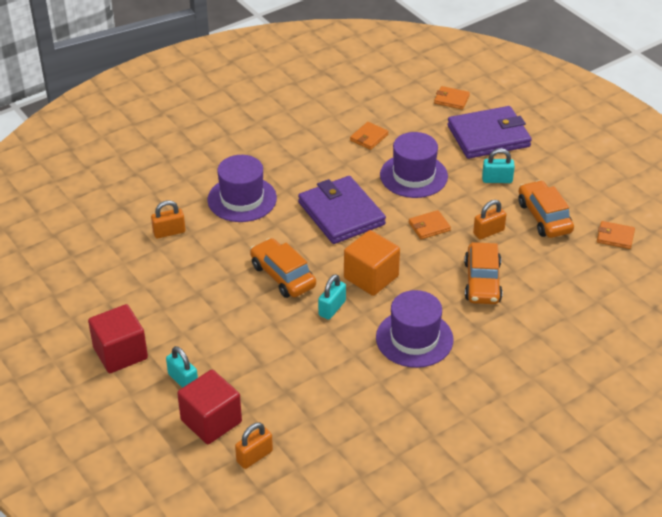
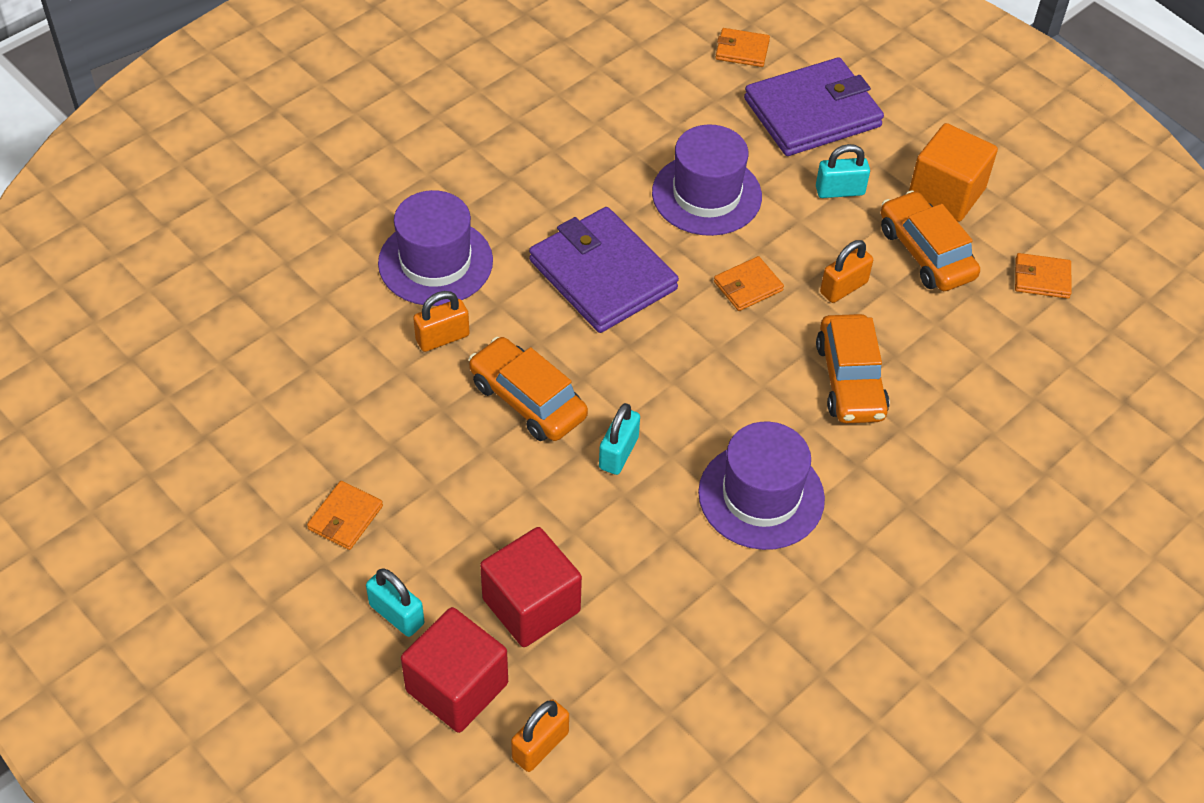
camera: 10 degrees left, 10 degrees up
(120, 353) = (282, 574): red cube -> red cube (531, 605)
(169, 232) = (325, 335): orange padlock -> orange padlock (442, 338)
(369, 137) = (622, 130): orange wallet -> orange wallet (345, 517)
(371, 277) = (671, 389): orange cube -> orange cube (946, 193)

